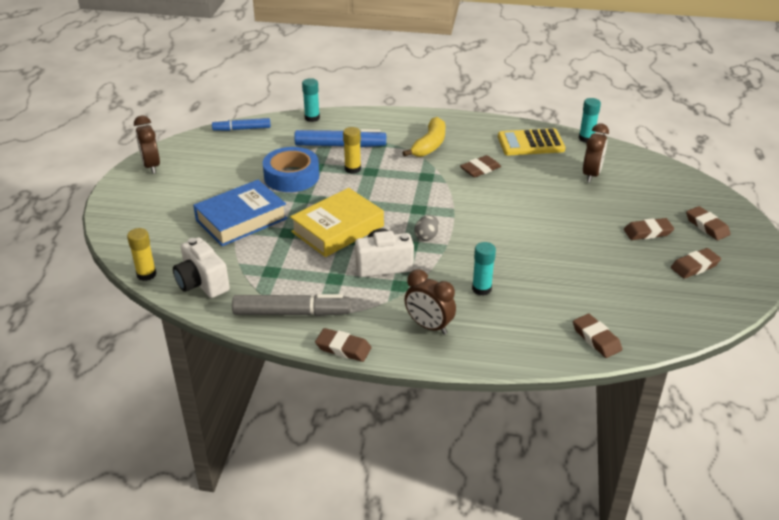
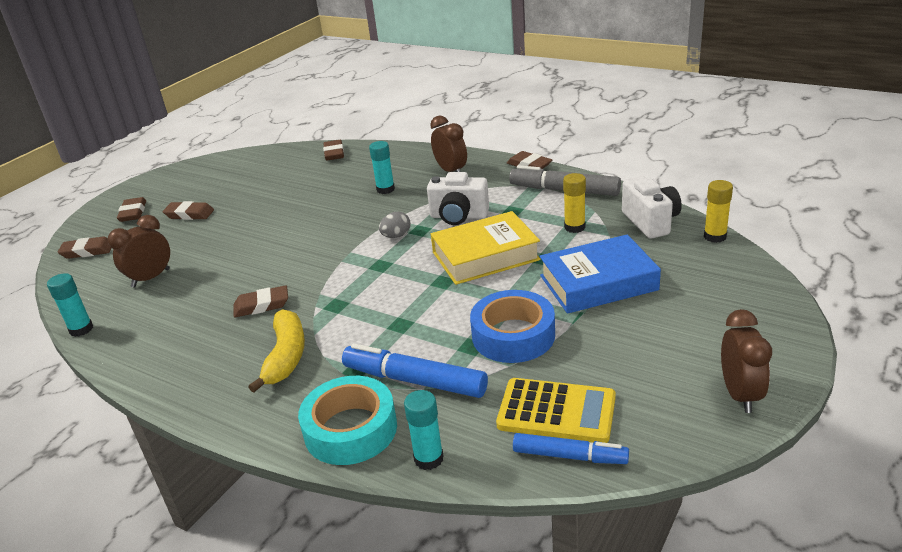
camera: 155 degrees left, 5 degrees down
(352, 169) = (421, 333): yellow glue stick -> yellow glue stick (574, 227)
(360, 122) = (350, 429): none -> turquoise tape
(429, 145) = (286, 356): yellow banana -> yellow banana turned 135 degrees clockwise
(530, 143) = (156, 334): yellow calculator -> yellow calculator (556, 411)
(694, 266) = (196, 186): brown eraser -> brown eraser (87, 251)

